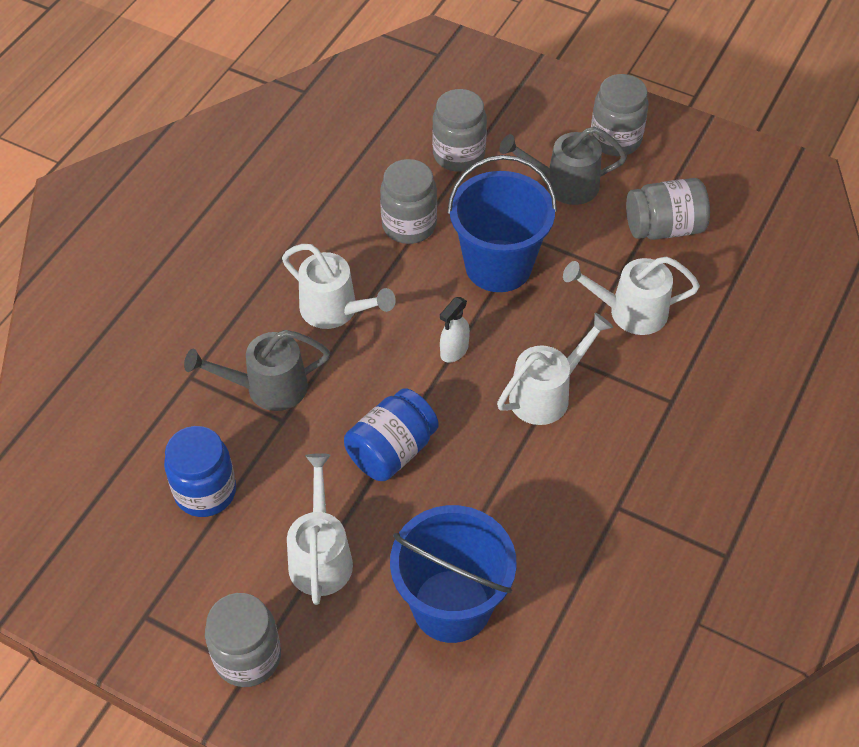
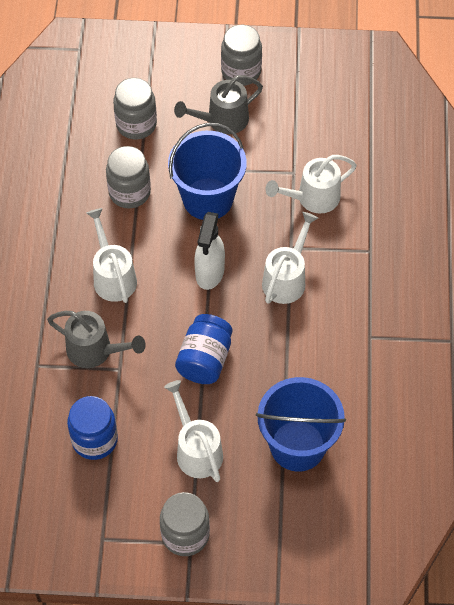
camera: 25 degrees left, 5 degrees up
(267, 388) = (95, 351): grey watering can -> grey watering can turned 120 degrees counterclockwise
(336, 310) = (112, 276): white watering can -> white watering can turned 120 degrees counterclockwise
(454, 351) = (209, 273): white spray bottle -> white spray bottle, size x1.62
(664, 228) = (306, 127): grey jar -> none

